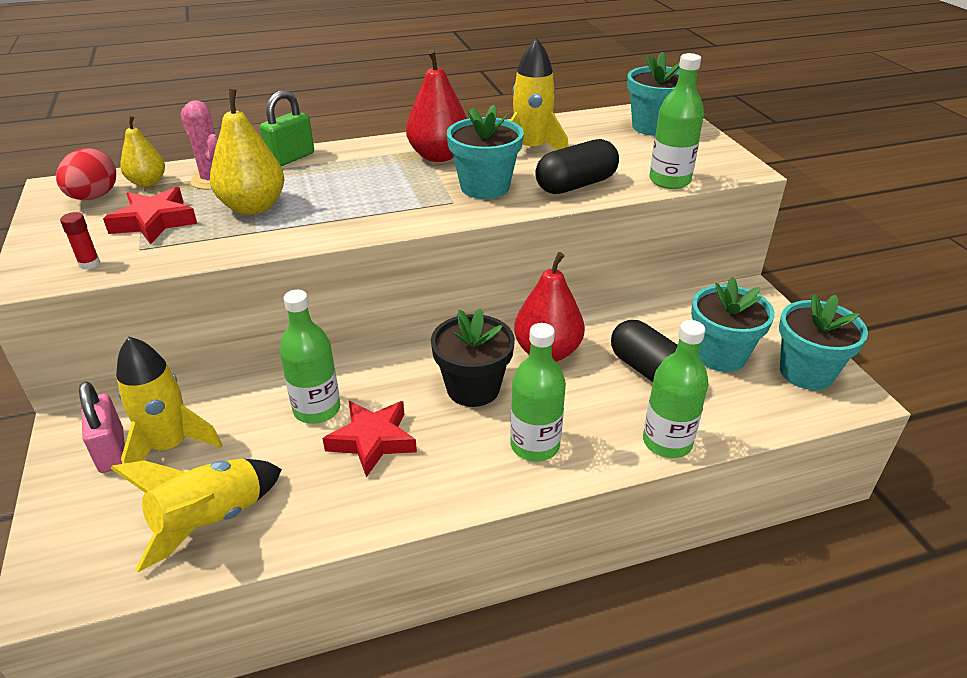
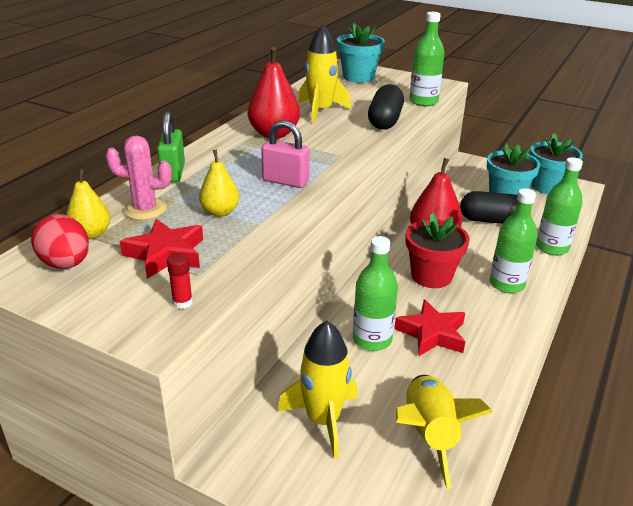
camera: 45 degrees left, 5 degrees down
(111, 451) = (289, 452): pink padlock -> pink padlock (285, 181)
(253, 207) = (220, 212): yellow pear -> yellow pear, size x0.61
(473, 388) = (431, 276): black flower pot -> red flower pot
(485, 187) = (340, 140): turquoise flower pot -> none

